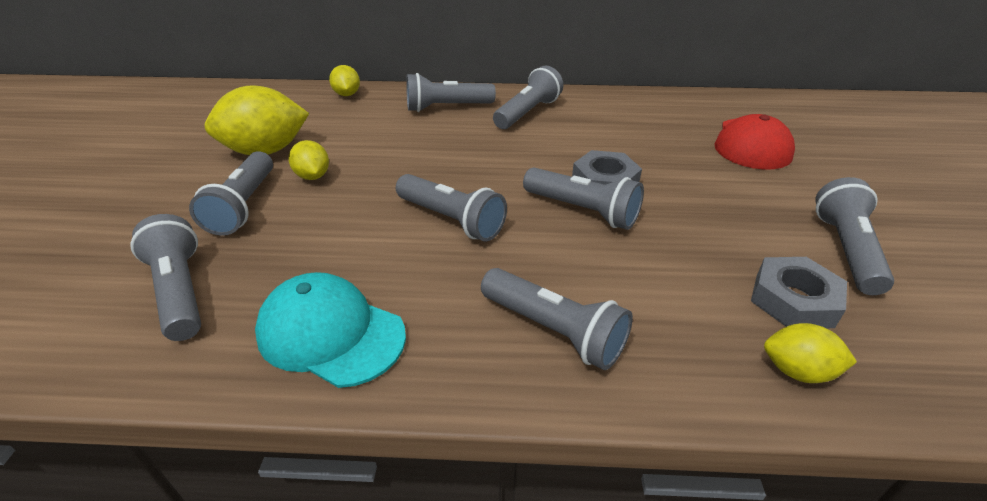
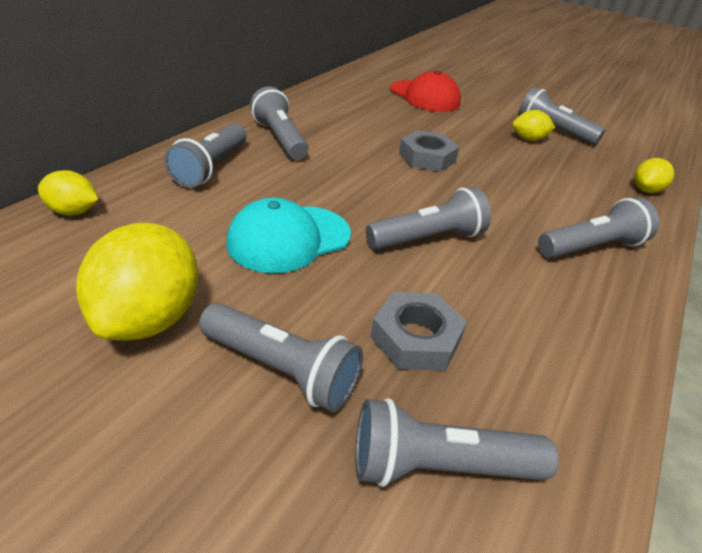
camera: 65 degrees left, 0 degrees up
(313, 176) = (264, 295): yellow lemon -> yellow lemon (528, 139)
(331, 333) = (559, 357): turquoise cap -> turquoise cap (289, 239)
(582, 211) = (458, 181): grey flashlight -> none
(793, 300) = (590, 163): grey nut -> grey nut (416, 338)

